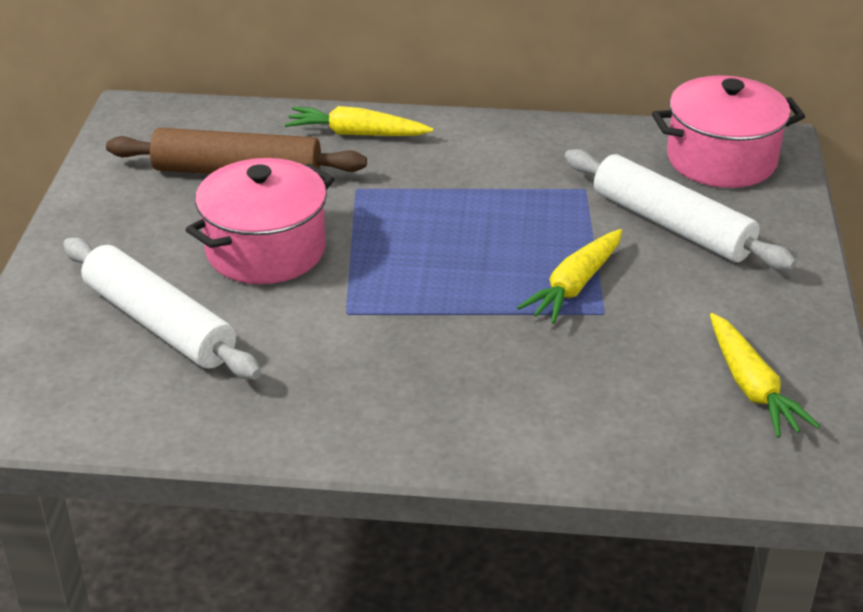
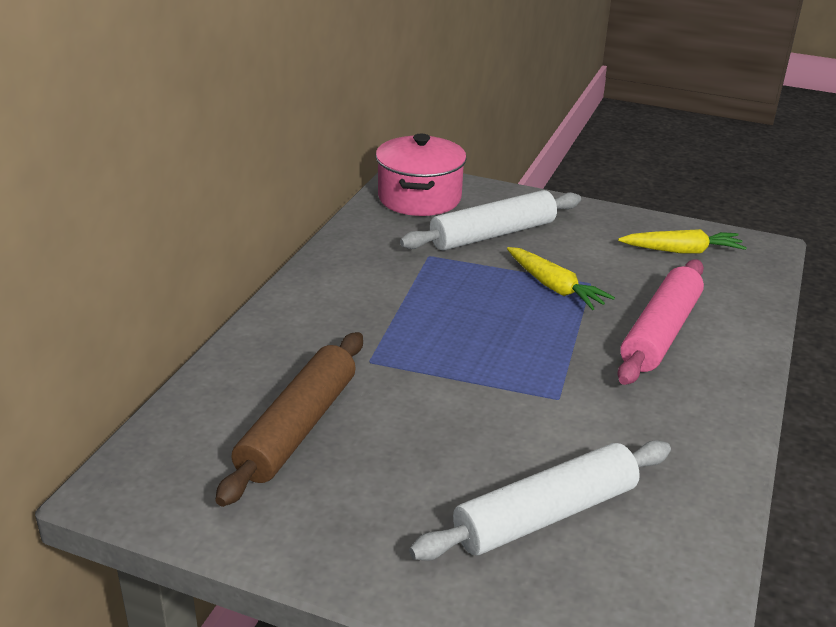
camera: 75 degrees left, 5 degrees down
(266, 250) = (447, 429): pink pot -> none
(356, 134) = (274, 345): yellow carrot -> none
(520, 377) = (660, 332): none -> pink rolling pin

